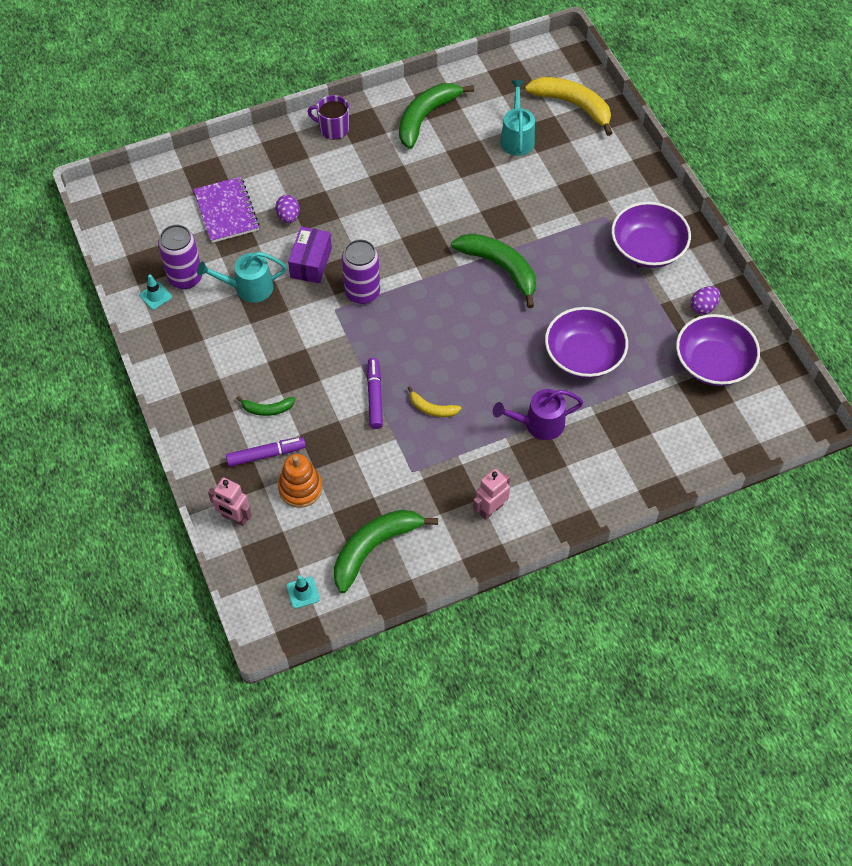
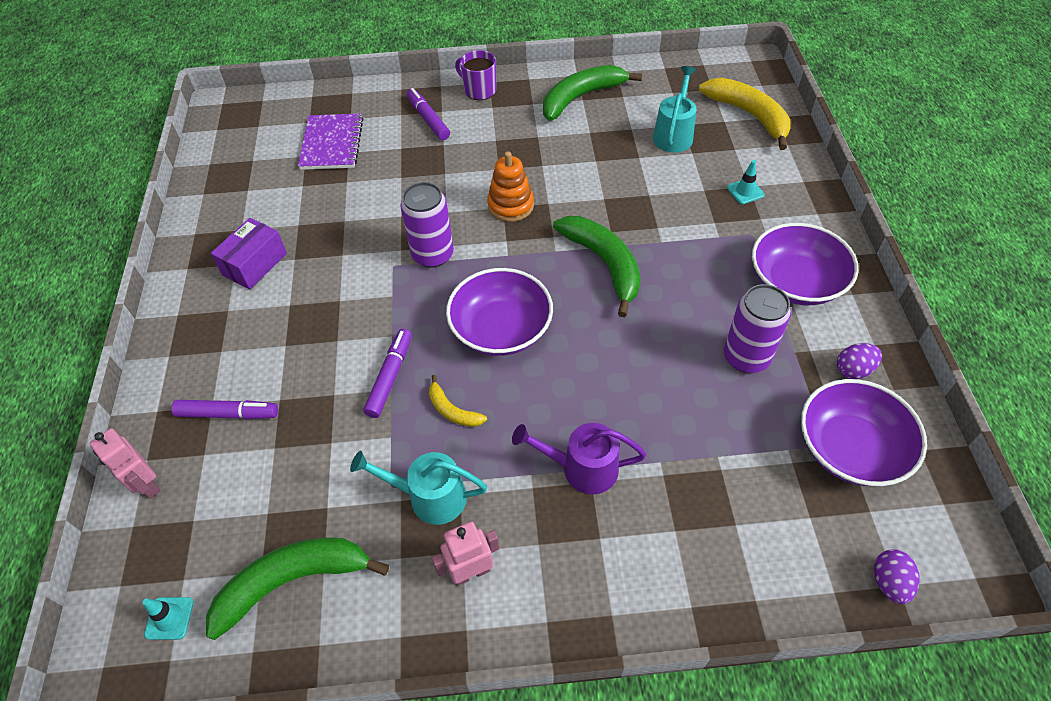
camera: 20 degrees right, 5 degrees down
(155, 296) = (213, 209): turquoise traffic cone -> turquoise traffic cone (745, 191)
(185, 278) = (254, 197): purple can -> purple can (746, 357)
(248, 288) = (312, 222): turquoise watering can -> turquoise watering can (429, 497)
(267, 409) = (260, 359): green banana -> none
(288, 217) = (392, 161): purple egg -> purple egg (889, 582)
(300, 168) = (428, 119): none -> purple marker
(300, 488) = (244, 469): orange stacking toy -> orange stacking toy (510, 205)
(311, 263) = (392, 211): purple box -> purple box (255, 264)
(583, 356) = (672, 393): purple bowl -> purple bowl (501, 329)

